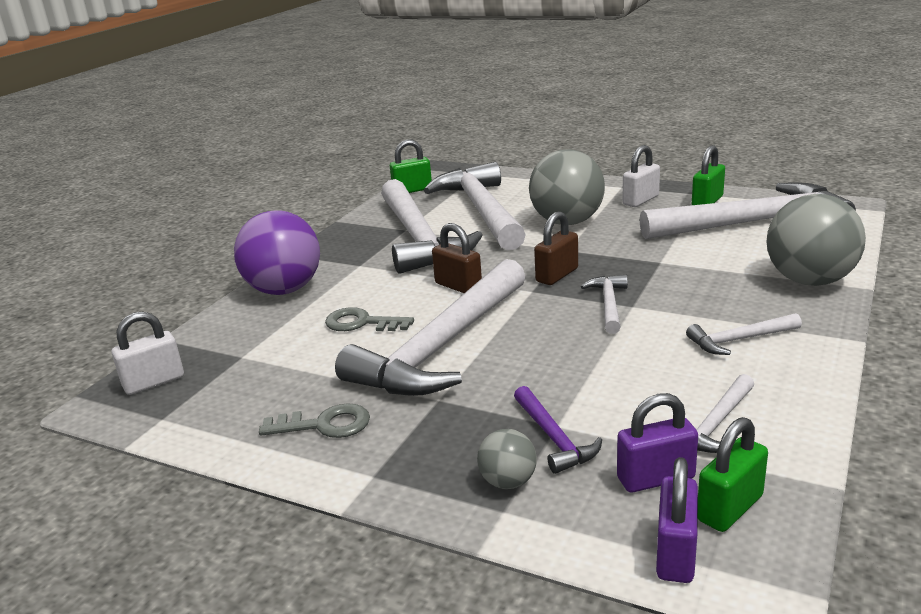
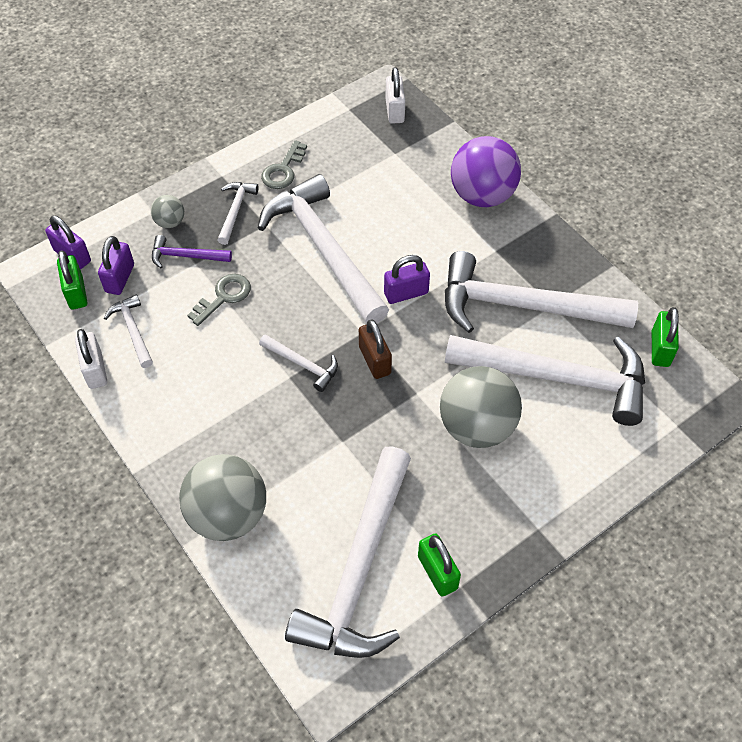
camera: 115 degrees right, 30 degrees up
(362, 323) = (392, 221): grey key -> grey key (224, 297)
(458, 286) = (406, 293): brown padlock -> purple padlock
(640, 200) = (485, 518): white padlock -> white padlock (95, 370)
(738, 340) = (195, 404): white hammer -> white hammer (235, 210)

